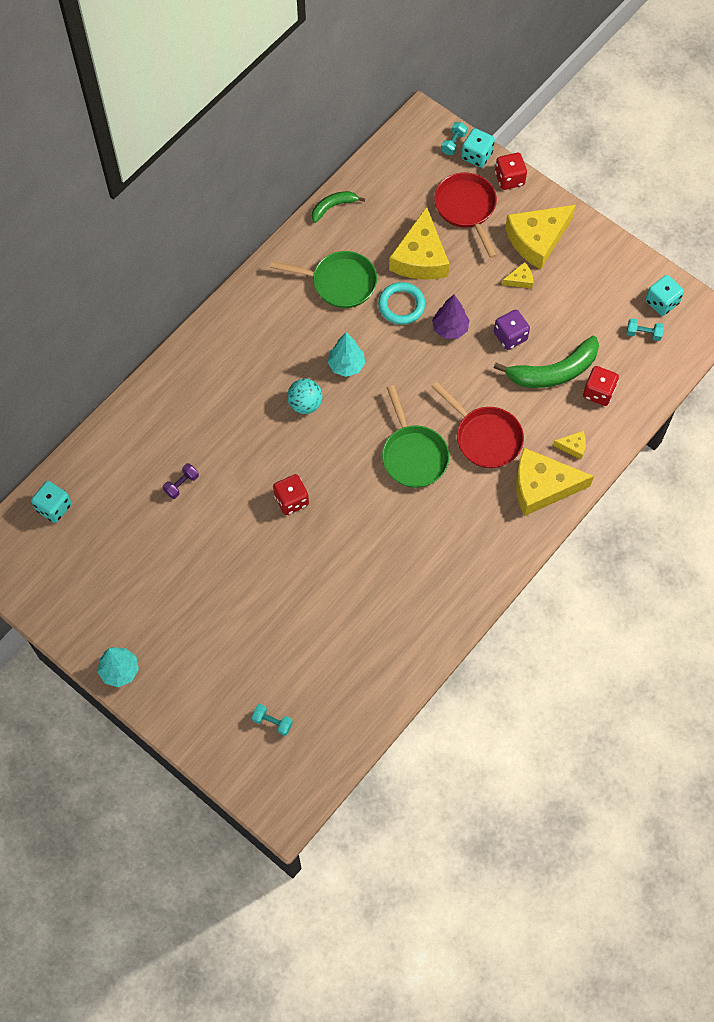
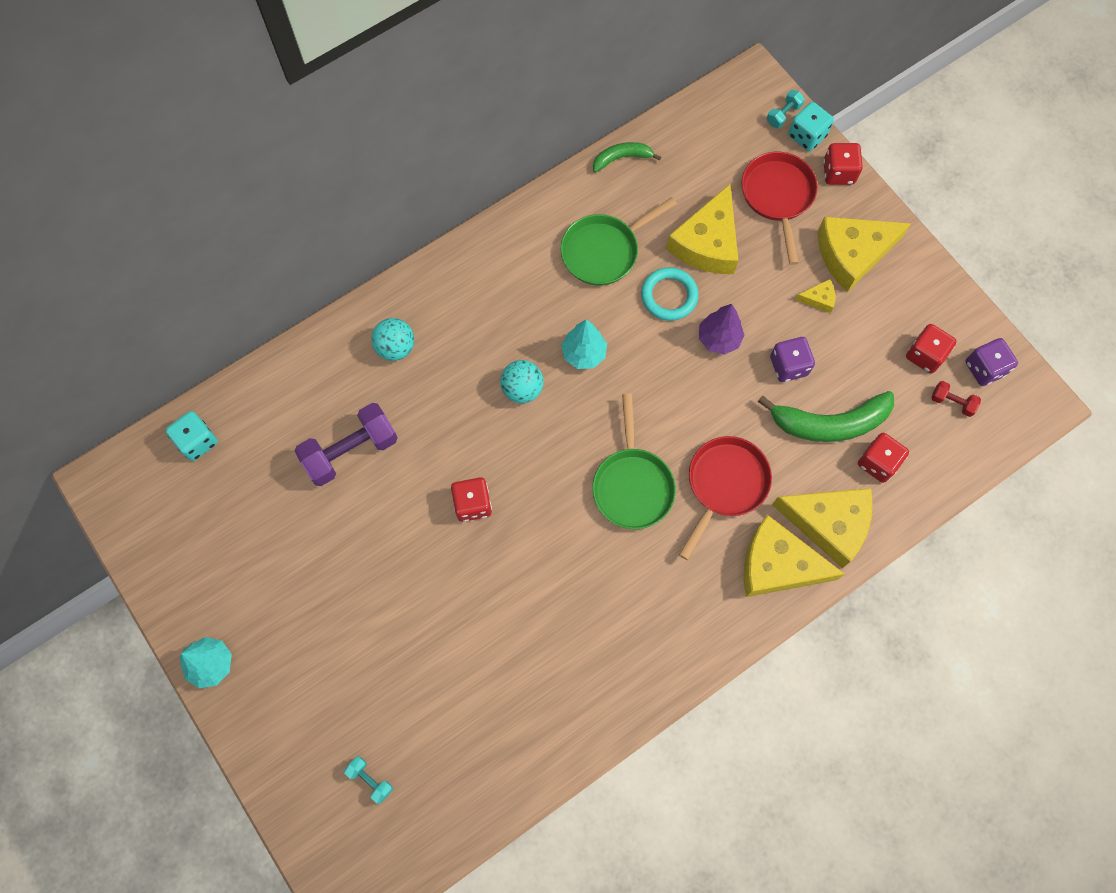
camera: 15 degrees right, 5 degrees up
(181, 484) = (351, 451): purple dumbbell -> purple dumbbell, size x2.12
(193, 396) = (395, 347): none -> turquoise ball
(339, 283) = (604, 251): green pan -> green pan turned 120 degrees clockwise
(485, 437) = (725, 485): red pan -> red pan turned 120 degrees counterclockwise
(573, 446) = (828, 523): yellow cheese -> yellow cheese, size x2.33
(613, 303) = (925, 355): none -> red dice
(643, 333) = (952, 402): turquoise dumbbell -> red dumbbell
(661, 302) = (984, 368): turquoise dice -> purple dice

